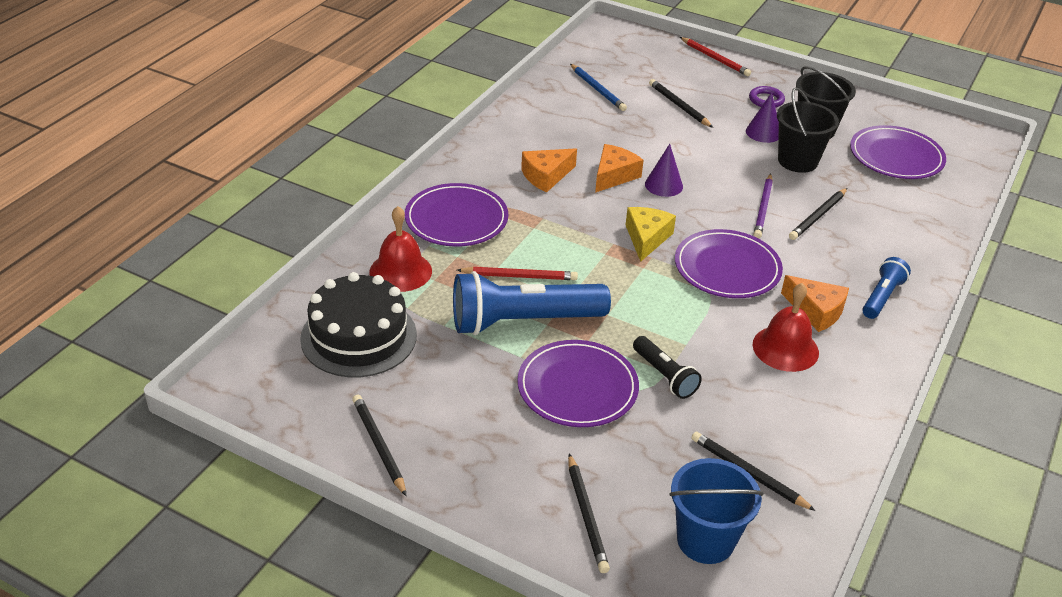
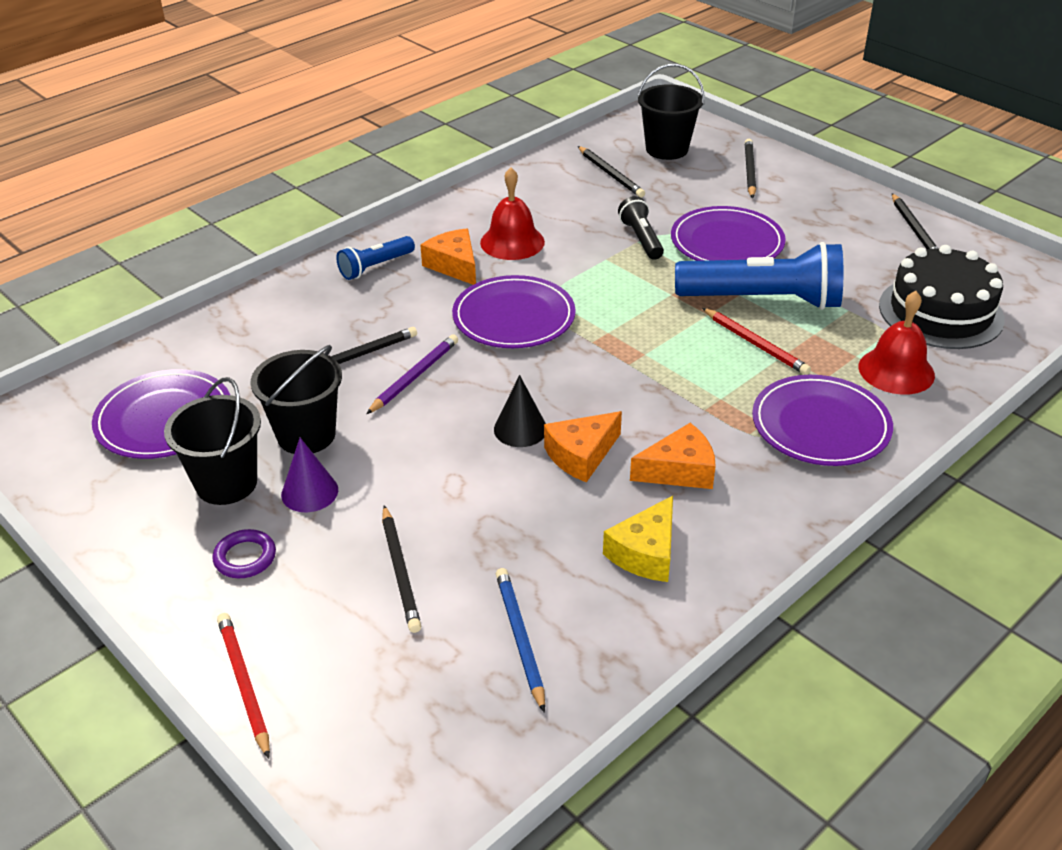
camera: 160 degrees left, 0 degrees up
(519, 276) = (755, 344): red pencil -> red pencil turned 150 degrees counterclockwise
(646, 238) = (585, 363): yellow cheese -> yellow cheese (645, 553)
(663, 185) = (520, 429): purple cone -> black cone
(705, 540) = (667, 149): blue bucket -> black bucket

